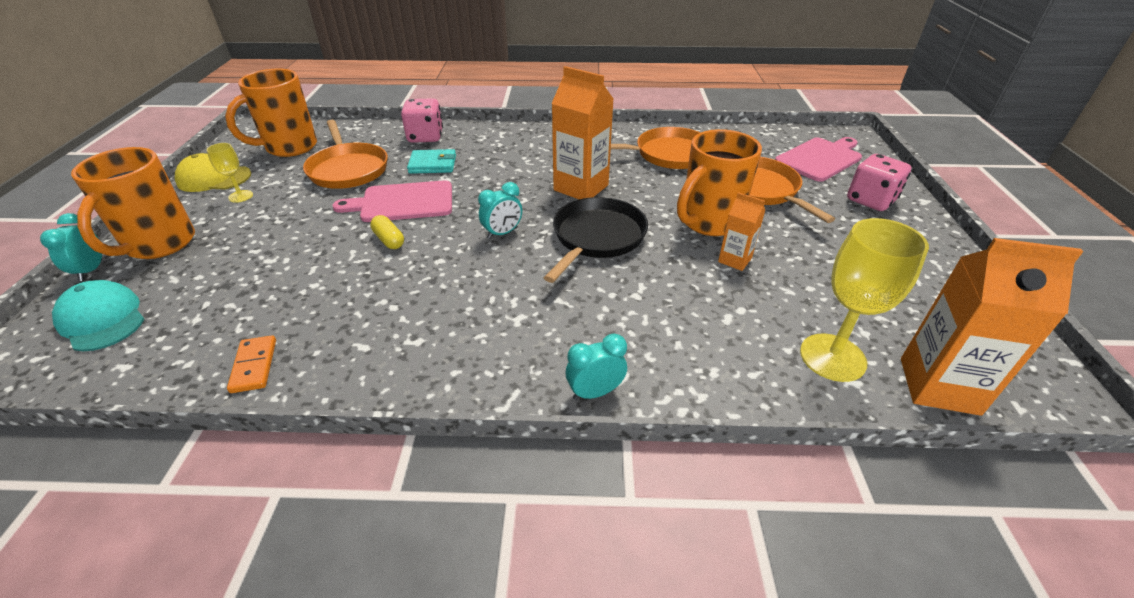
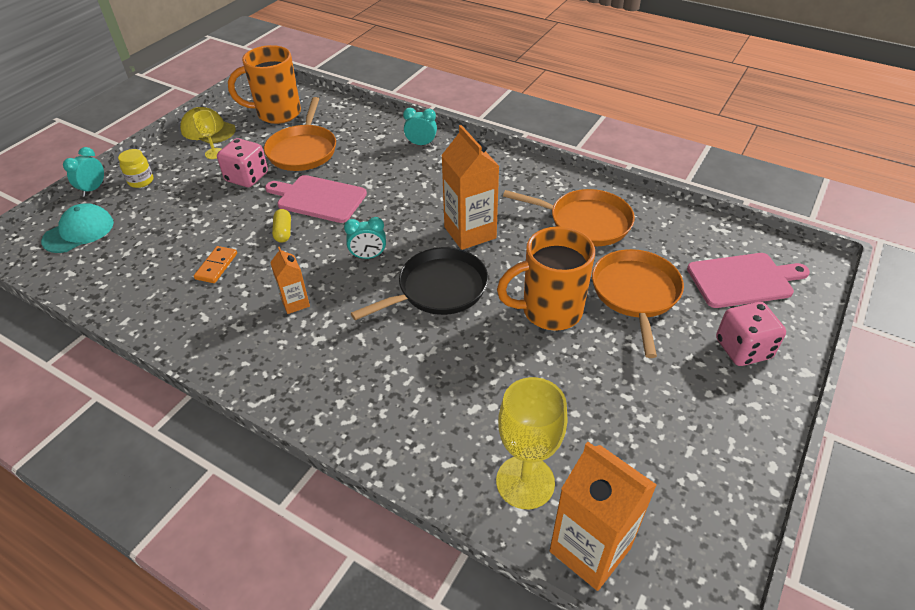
camera: 30 degrees right, 5 degrees up
(102, 319) = (79, 232): turquoise cap -> turquoise cap turned 60 degrees clockwise
(159, 245) = (141, 181): orange mug -> yellow jar
(254, 366) = (135, 303): orange domino -> orange domino (216, 266)
(425, 137) = (386, 133): pink dice -> pink dice (247, 177)
(433, 164) = (369, 166): turquoise wallet -> none
(595, 392) = (320, 422): turquoise clock -> turquoise clock (421, 144)
(734, 260) = (535, 358): orange carton -> orange carton (295, 303)

